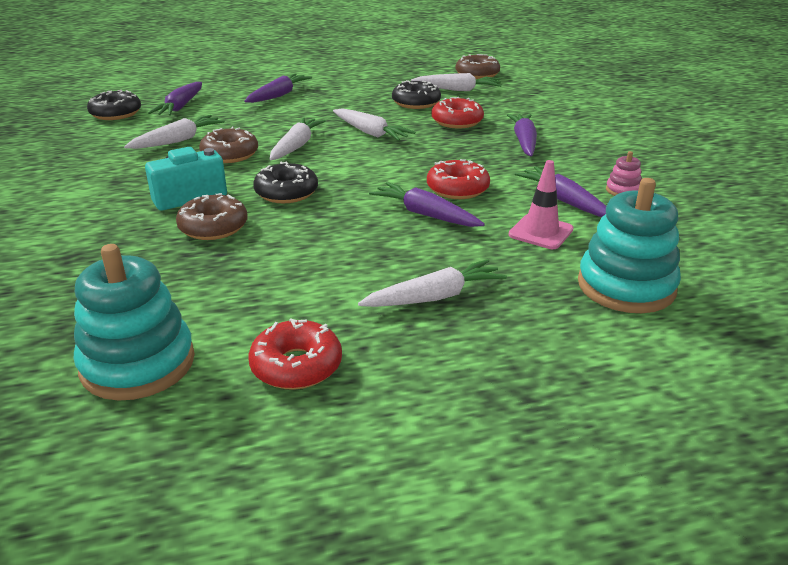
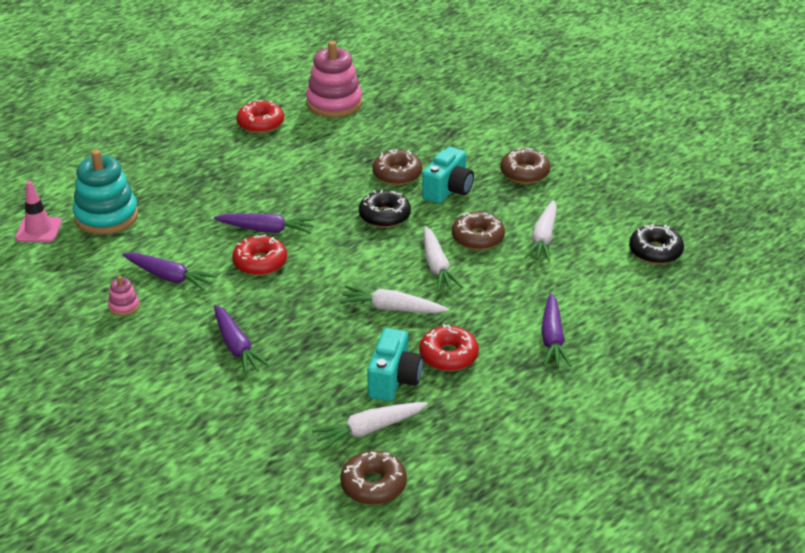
camera: 150 degrees right, 5 degrees up
(88, 189) = (524, 173): none -> brown donut
(138, 364) = (334, 103): turquoise stacking toy -> pink stacking toy
(180, 106) = (617, 283): purple carrot -> none
(416, 103) = (394, 380): black donut -> turquoise camera
(434, 297) = (218, 174): white carrot -> none
(457, 121) = (324, 359): red donut -> red donut (448, 356)
(541, 232) = (175, 241): pink traffic cone -> pink traffic cone (38, 230)

